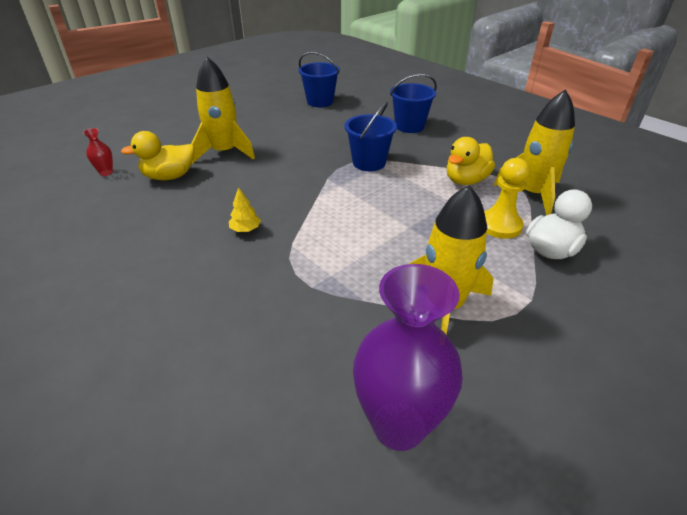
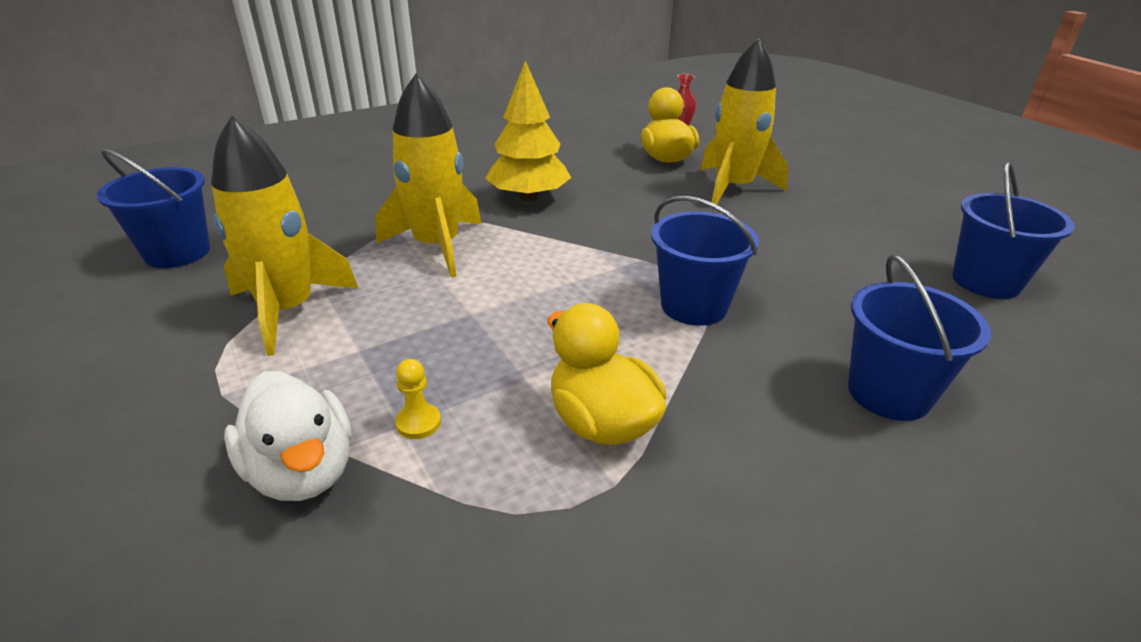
camera: 100 degrees right, 5 degrees down
(245, 229) = (529, 197): yellow tree -> yellow tree, size x2.09
(399, 425) = (177, 253): purple vase -> blue bucket
(500, 225) = (418, 423): yellow pawn -> yellow pawn, size x0.50
(533, 194) = (508, 529): yellow rocket -> yellow rocket (436, 246)

